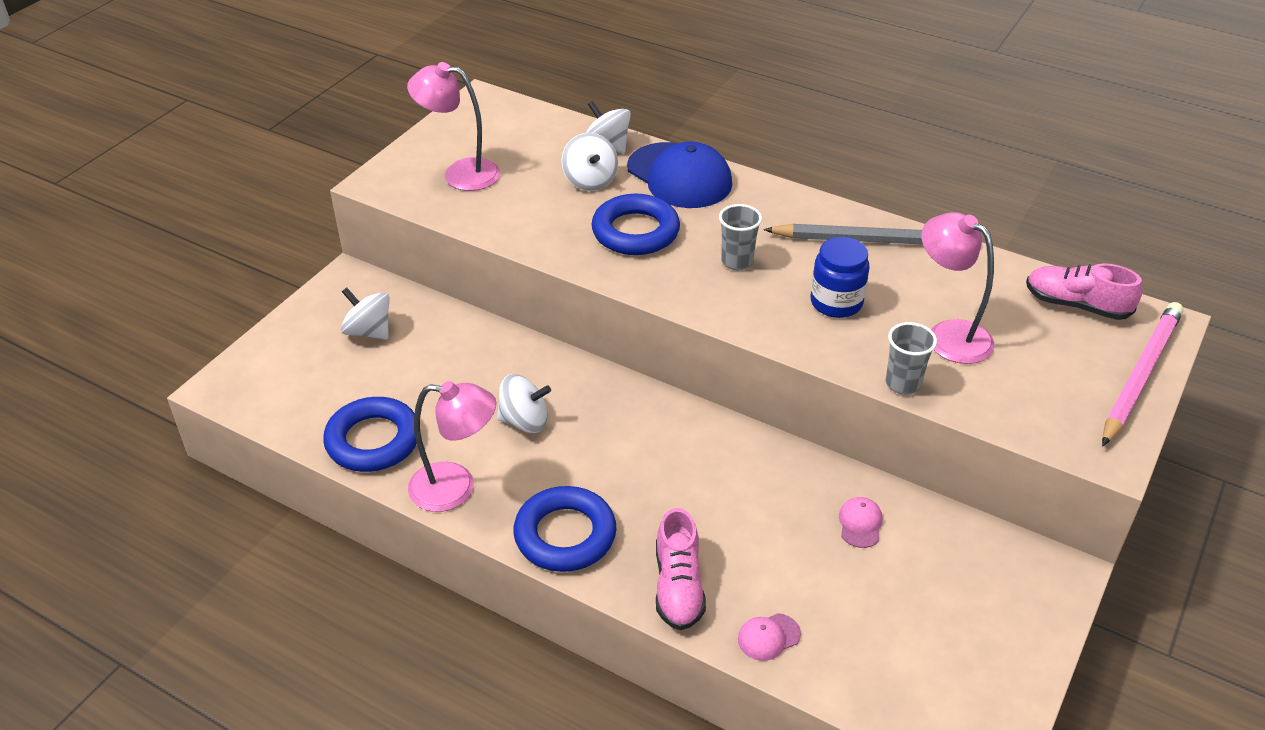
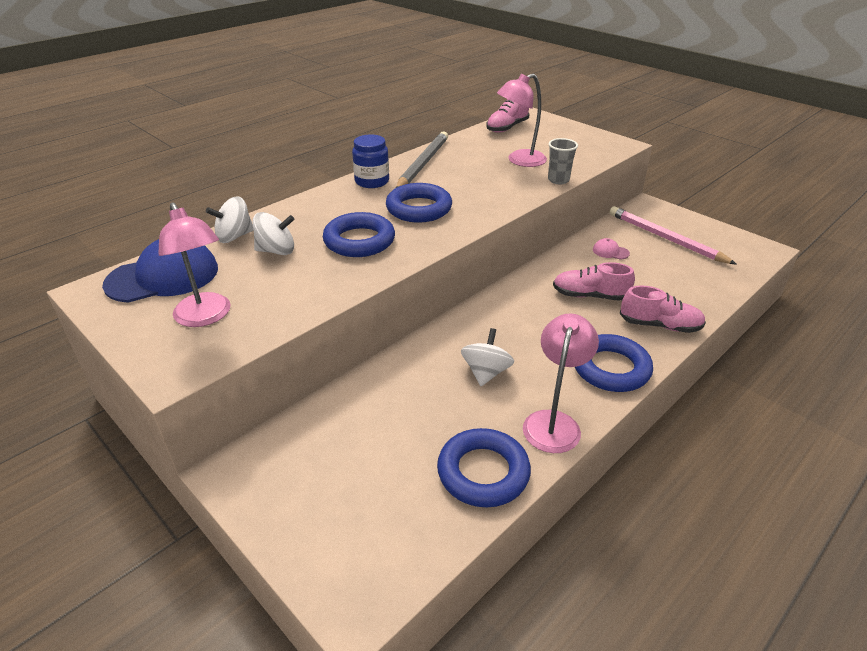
camera: 75 degrees left, 5 degrees down
(369, 331) = (324, 462): white spinning top -> none
(460, 173) = (206, 317): pink lamp -> pink lamp turned 60 degrees counterclockwise
(679, 176) = (303, 213): blue cap -> blue cap (163, 276)
(722, 505) = (590, 296): none -> pink shoe
(737, 262) = (419, 209): grey cup -> blue ring
(768, 637) = (698, 299): pink cap -> none
(836, 302) = (477, 185): blue jar -> blue jar (372, 181)
(1140, 375) = (565, 126): pink pencil -> pink pencil (666, 238)

